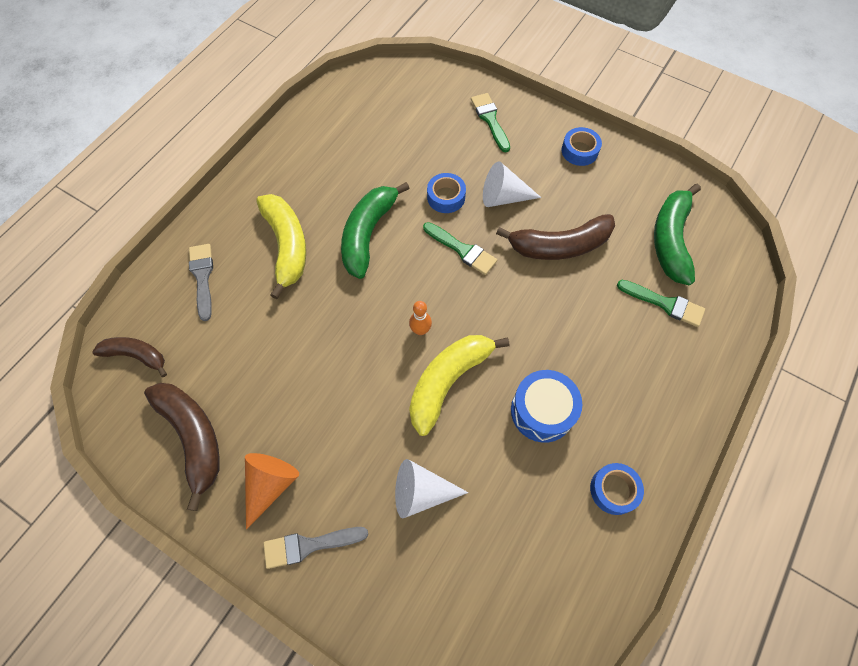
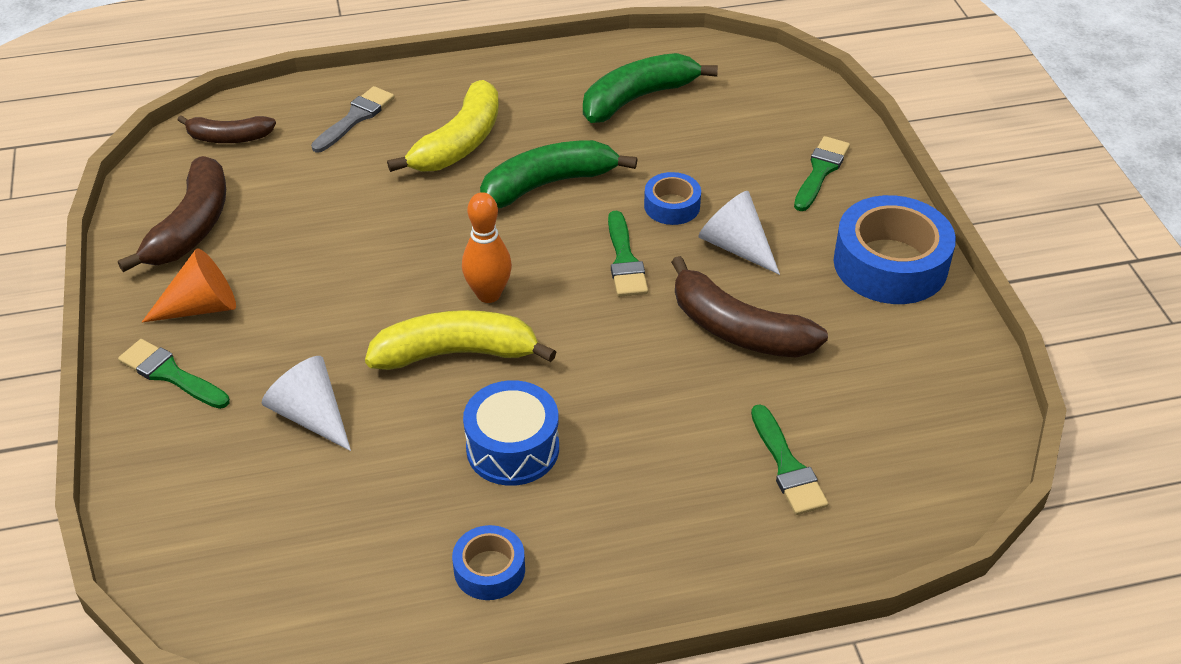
camera: 45 degrees right, 20 degrees down
(136, 355) = (229, 138): brown banana -> brown banana turned 120 degrees clockwise
(309, 545) = (170, 374): grey brush -> green brush
(420, 330) = (488, 294): orange bowling pin -> orange bowling pin, size x1.57
(579, 151) = (890, 264): blue tape -> blue tape, size x1.94
(670, 240) = (884, 417): green banana -> green banana (638, 98)

